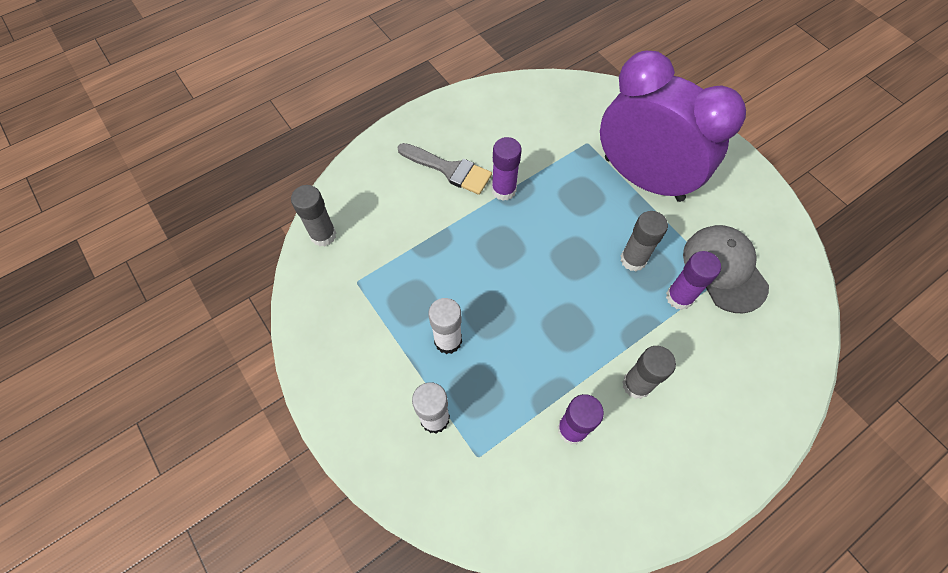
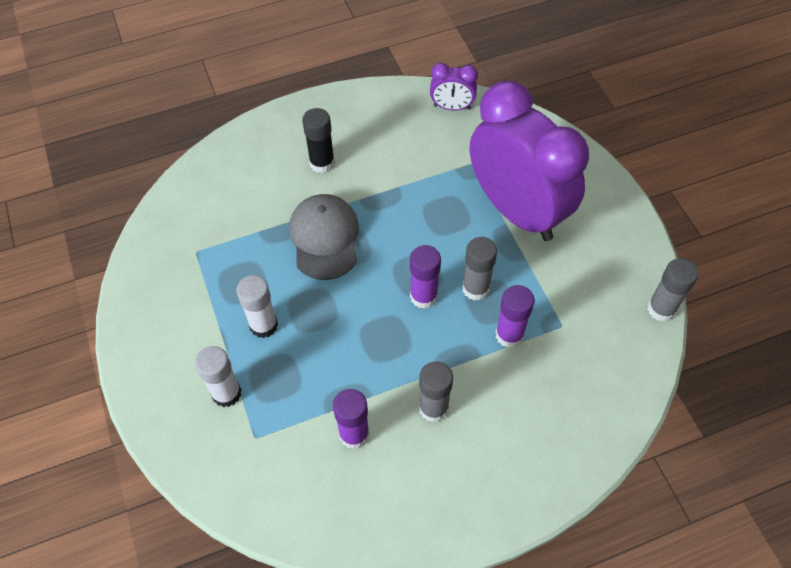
camera: 15 degrees right, 5 degrees down
(323, 235) = (179, 201): grey glue stick -> grey glue stick (661, 309)
(449, 169) = (322, 163): grey brush -> black glue stick
(503, 190) = (369, 194): purple glue stick -> purple glue stick (423, 296)
(550, 94) = (452, 107): none -> purple clock
(724, 269) = (567, 318): grey cap -> grey cap (324, 238)

